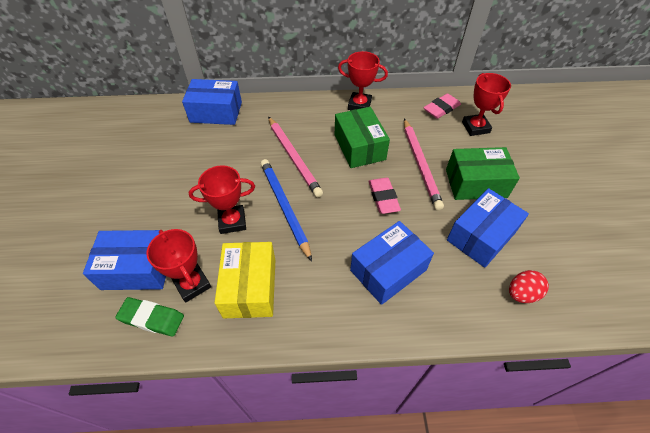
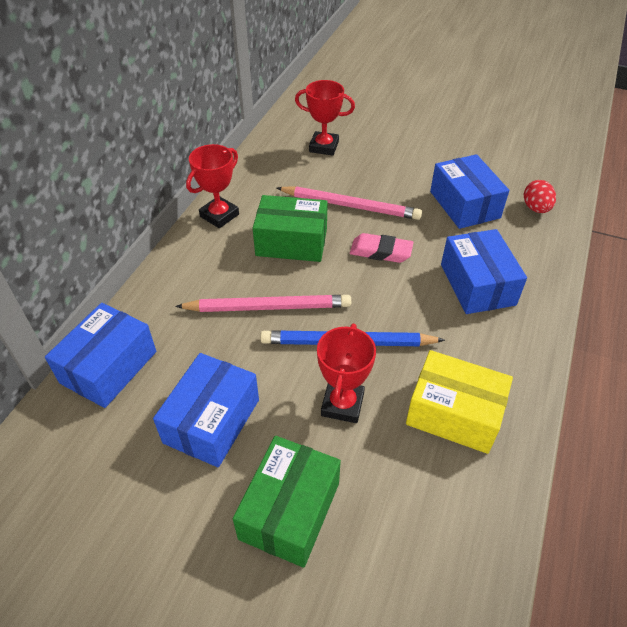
camera: 65 degrees left, 5 degrees down
(137, 268) = (370, 543): blue box -> blue box (212, 421)
(152, 318) = (462, 538): green eraser -> none
(192, 284) = (425, 476): red trophy -> none
(441, 109) = (278, 157): pink eraser -> none
(475, 183) = (399, 180): green box -> green box (289, 510)

